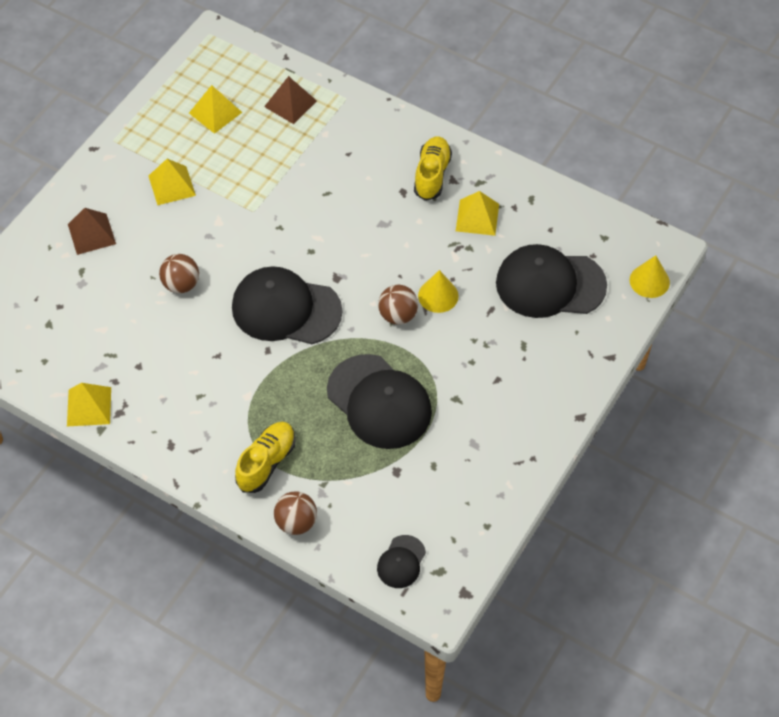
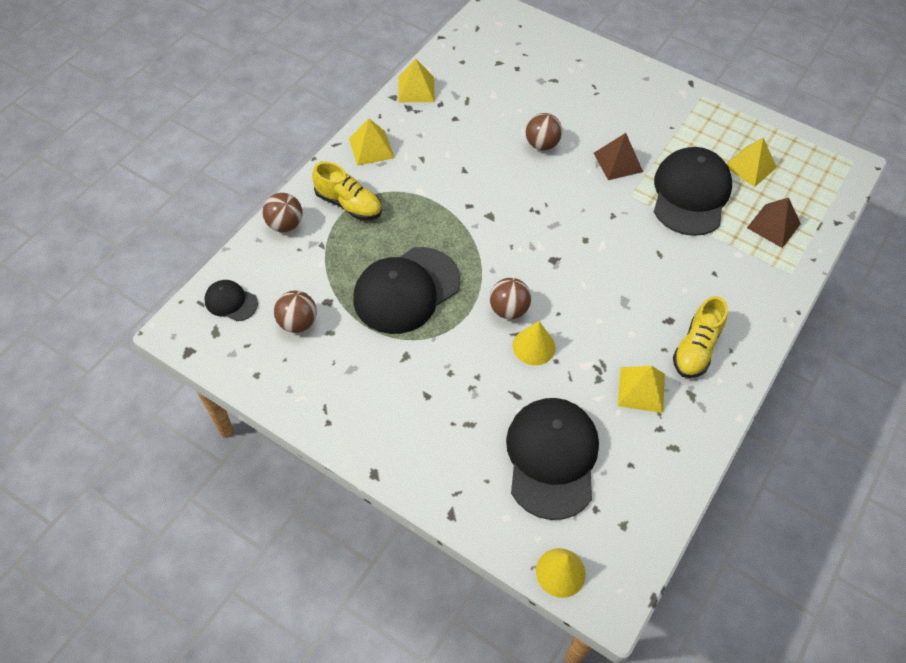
camera: 90 degrees right, 0 degrees up
(91, 234) = (594, 85): brown pyramid -> brown pyramid (618, 162)
(172, 185) = (655, 136): yellow pyramid -> yellow pyramid (371, 148)
(286, 309) = (515, 219): black cap -> black cap (690, 194)
(423, 496) = (298, 323): none -> brown ball
(432, 175) = (696, 348): yellow shoe -> yellow shoe turned 105 degrees clockwise

